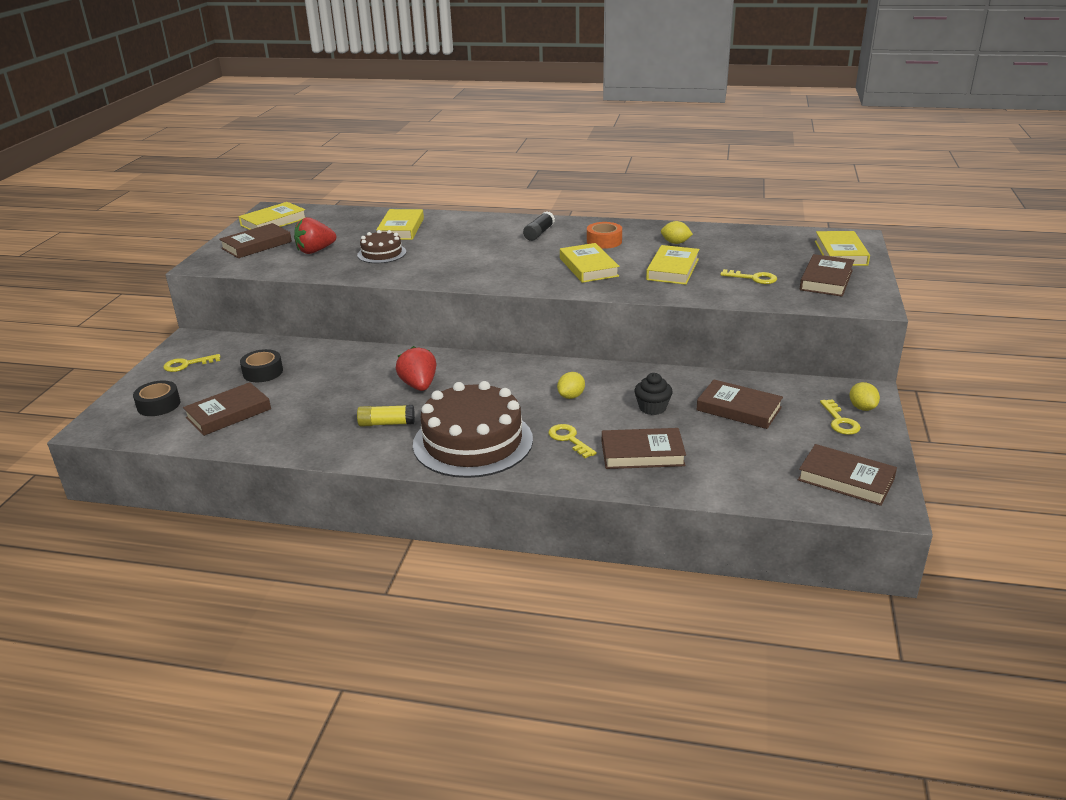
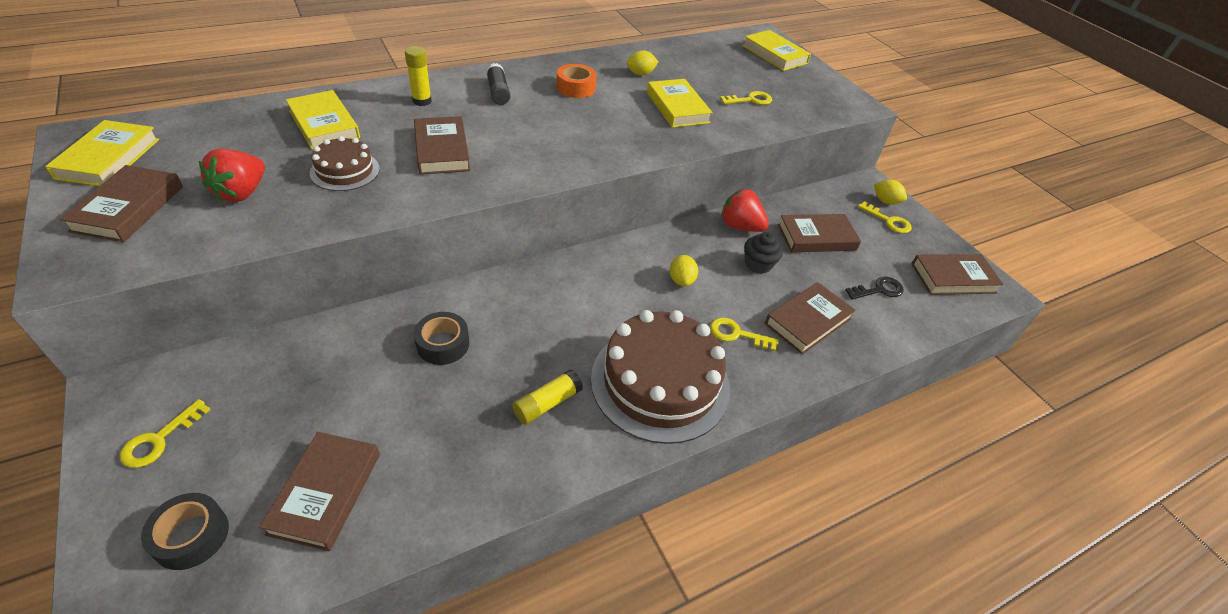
camera: 45 degrees left, 15 degrees up
(263, 372) = (300, 400): black tape -> black tape (443, 344)
(419, 385) = (523, 332): red strawberry -> red strawberry (740, 226)
(478, 228) = (422, 101): none -> yellow glue stick
(588, 267) = (602, 126): yellow book -> none
(746, 459) = (878, 290): none -> black key
(826, 280) = (800, 87): brown book -> brown book (442, 150)

